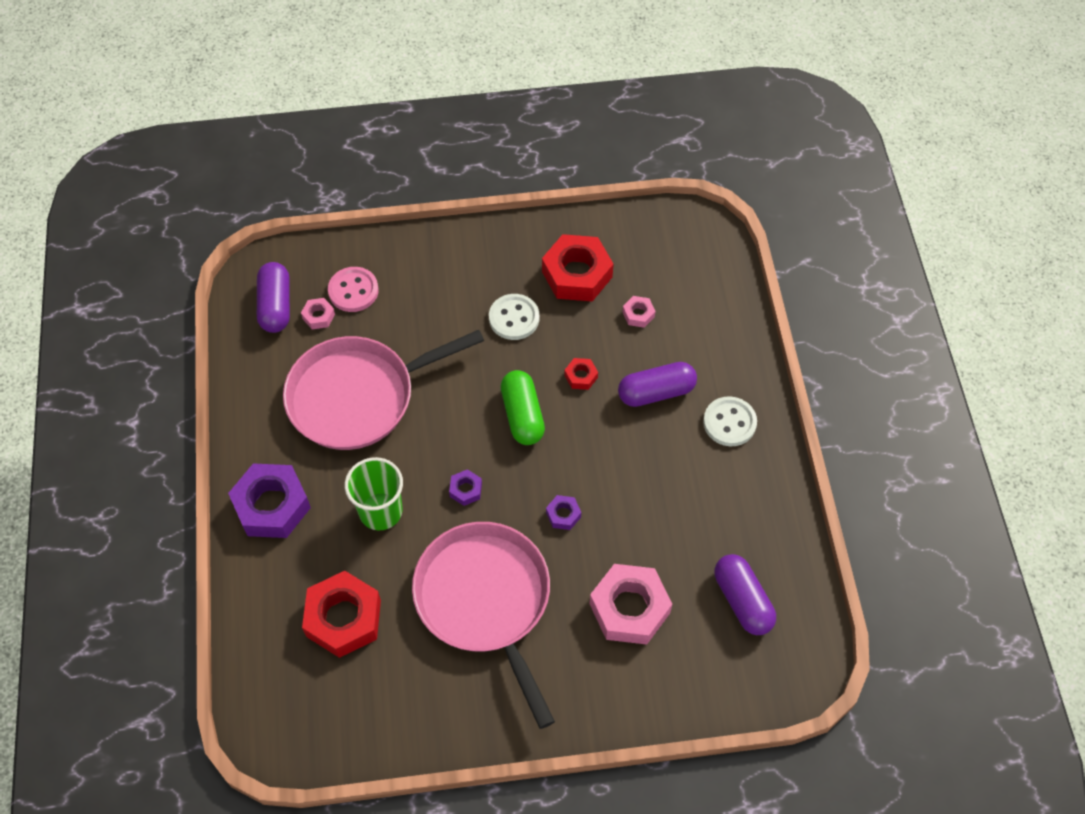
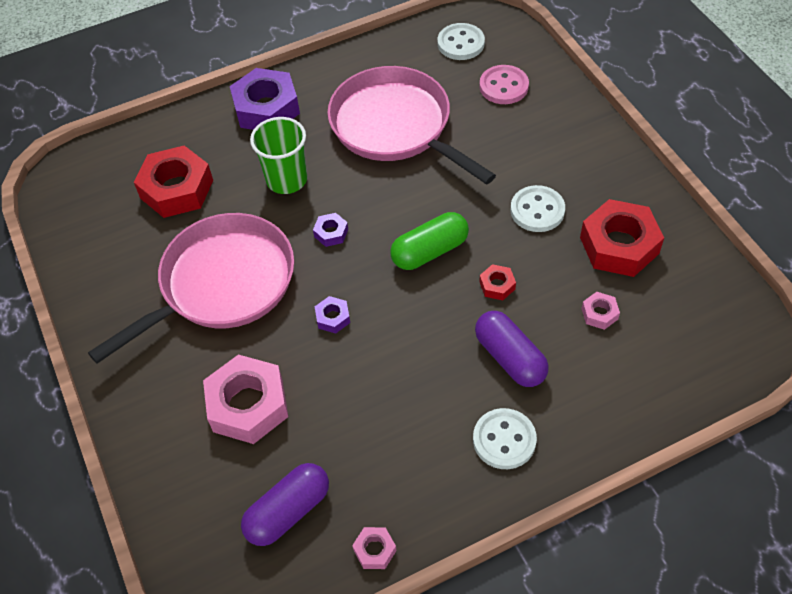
camera: 75 degrees right, 5 degrees down
(275, 306) = (461, 43): purple capsule -> white button
(318, 316) = (464, 73): pink nut -> pink nut (374, 550)

